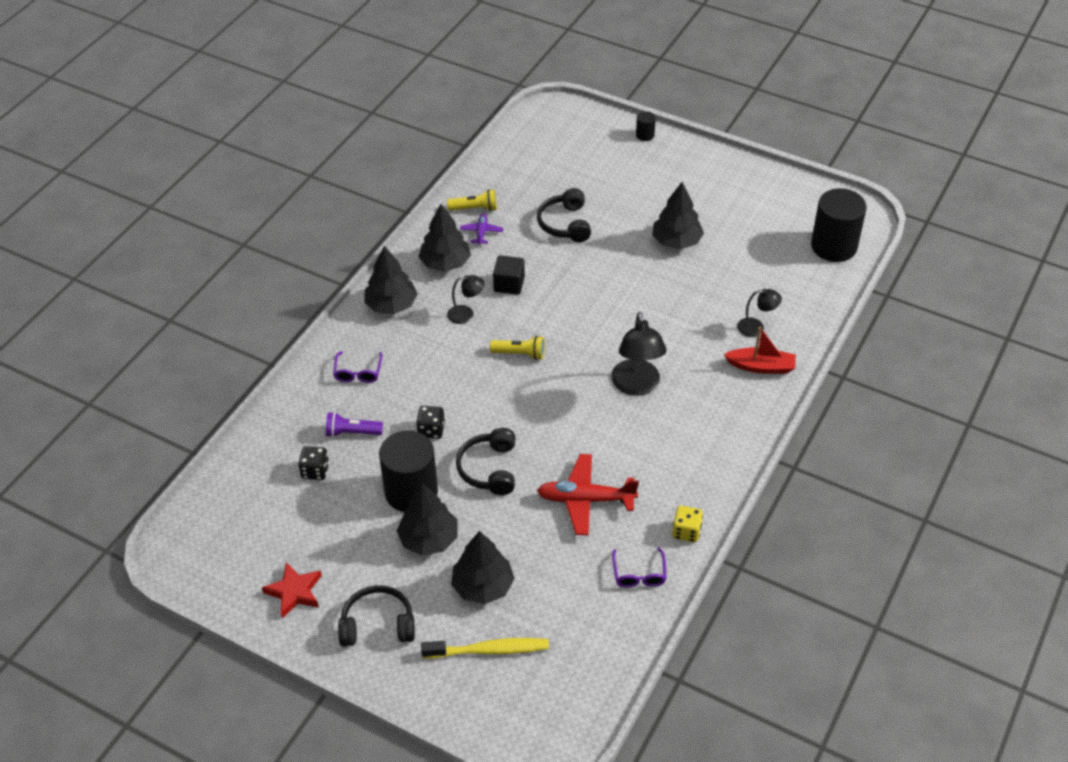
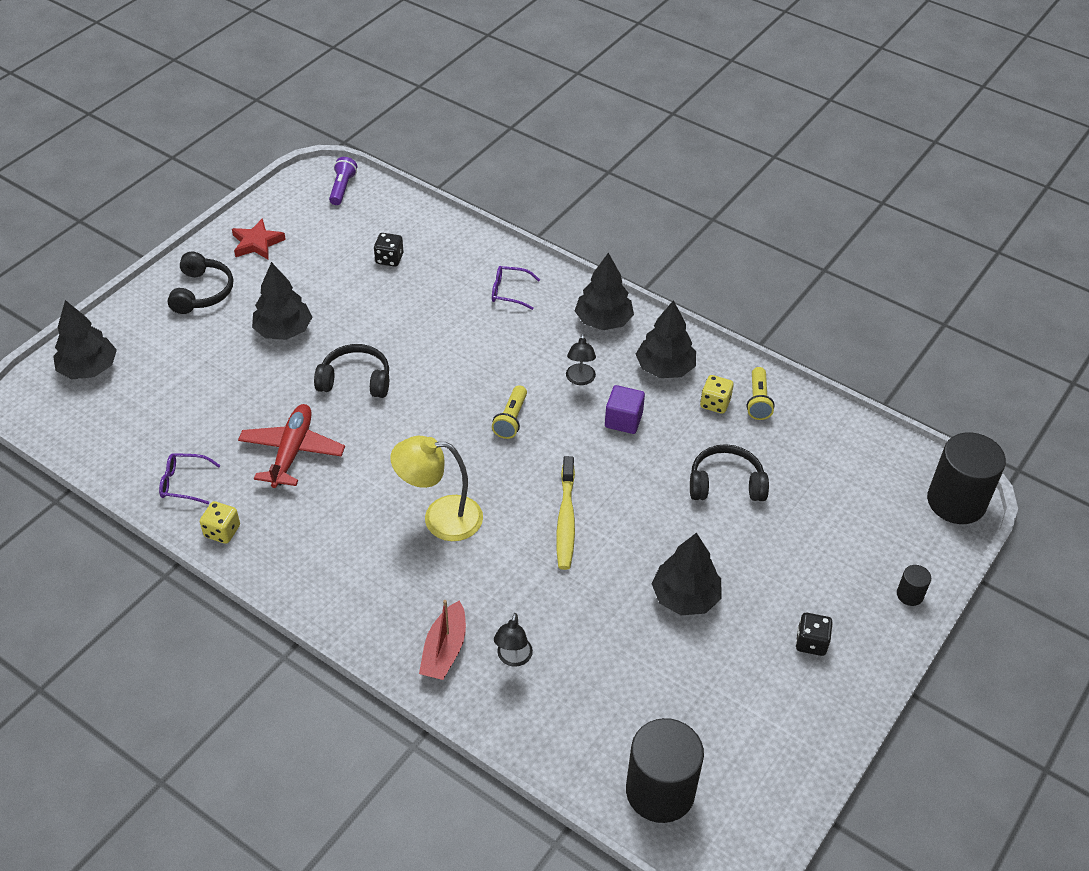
camera: 95 degrees right, 0 degrees up
(352, 432) = (430, 285): purple flashlight -> purple flashlight (342, 188)
(411, 492) = (344, 322): black cylinder -> black cylinder (956, 501)
(431, 430) = (419, 341): black dice -> black dice (811, 642)
(481, 232) = (715, 403): purple plane -> yellow dice
(483, 586) = (216, 364): black tree -> black tree (89, 369)
(489, 650) = (144, 362): yellow toothbrush -> yellow toothbrush (566, 520)
(509, 284) = (623, 420): black cube -> purple cube
(637, 386) = (440, 518): black lamp -> yellow lamp

